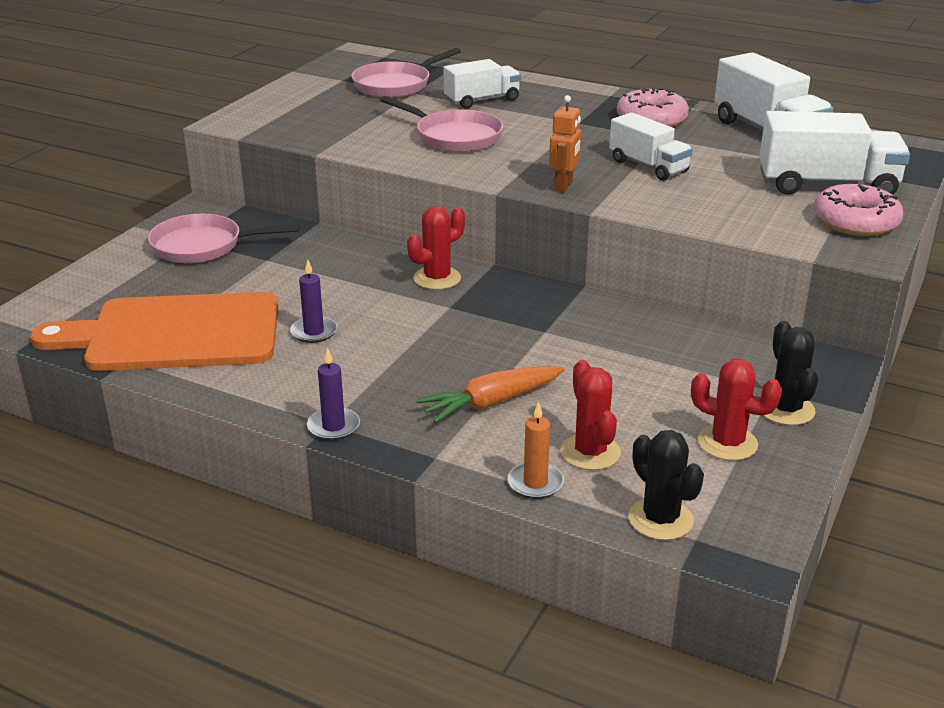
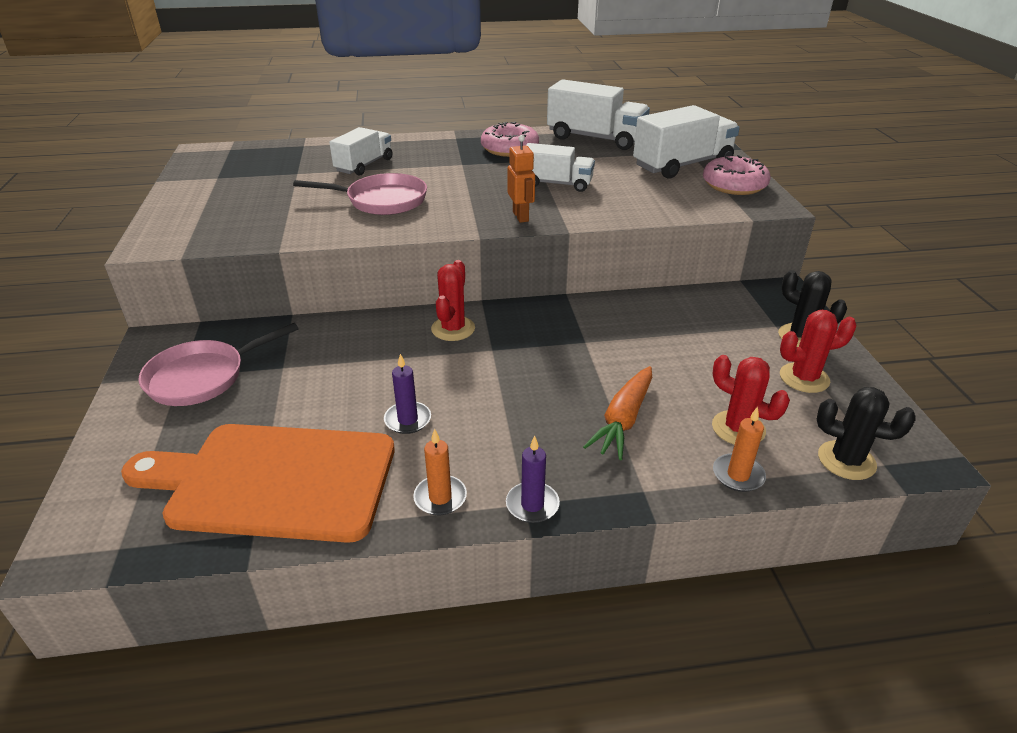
camera: 35 degrees left, 5 degrees up
(174, 334) = (274, 480): orange cutting board -> orange cutting board turned 45 degrees clockwise
(272, 392) = (440, 497): none -> orange candle
(396, 85) = (273, 170): pink pan -> none

